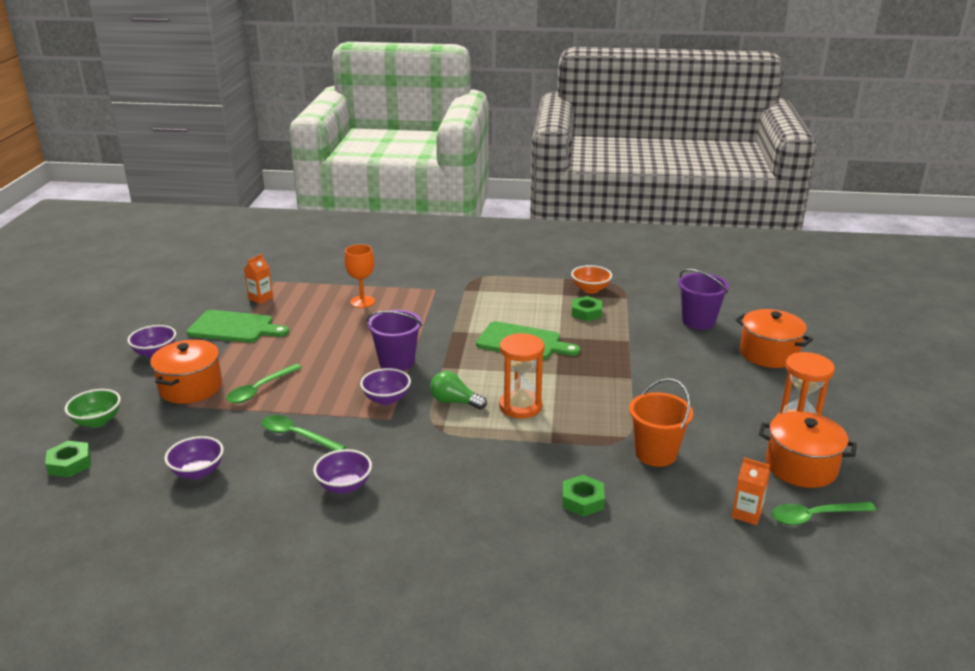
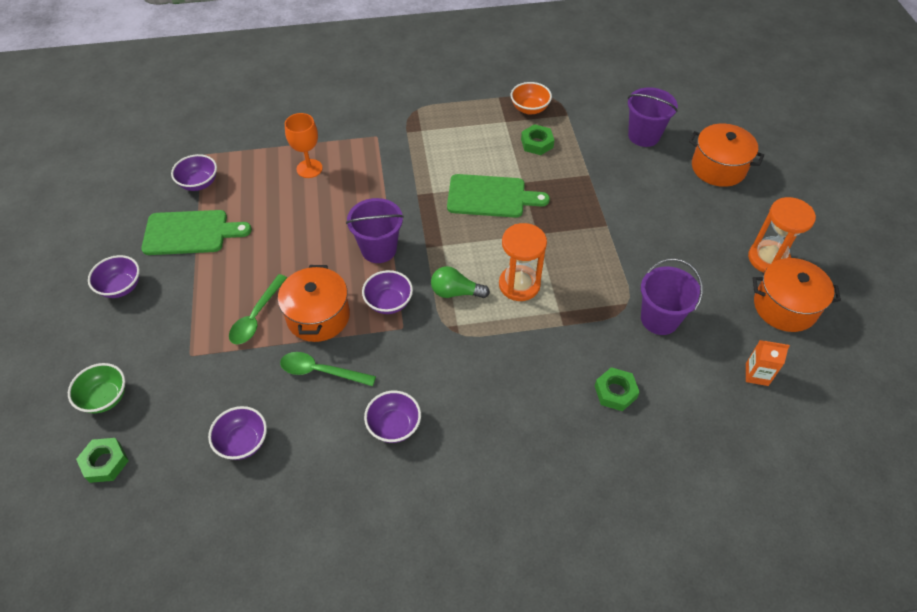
camera: 15 degrees left, 25 degrees up
(190, 387) = (183, 329): orange pot -> orange pot (318, 316)
(260, 298) = (199, 183): orange carton -> purple bowl
(655, 454) = (659, 319): orange bucket -> purple bucket
(814, 516) = (811, 364): green spoon -> none

